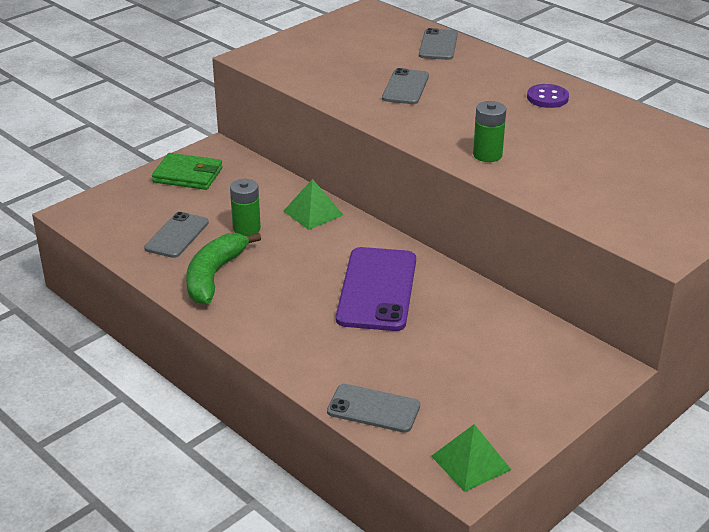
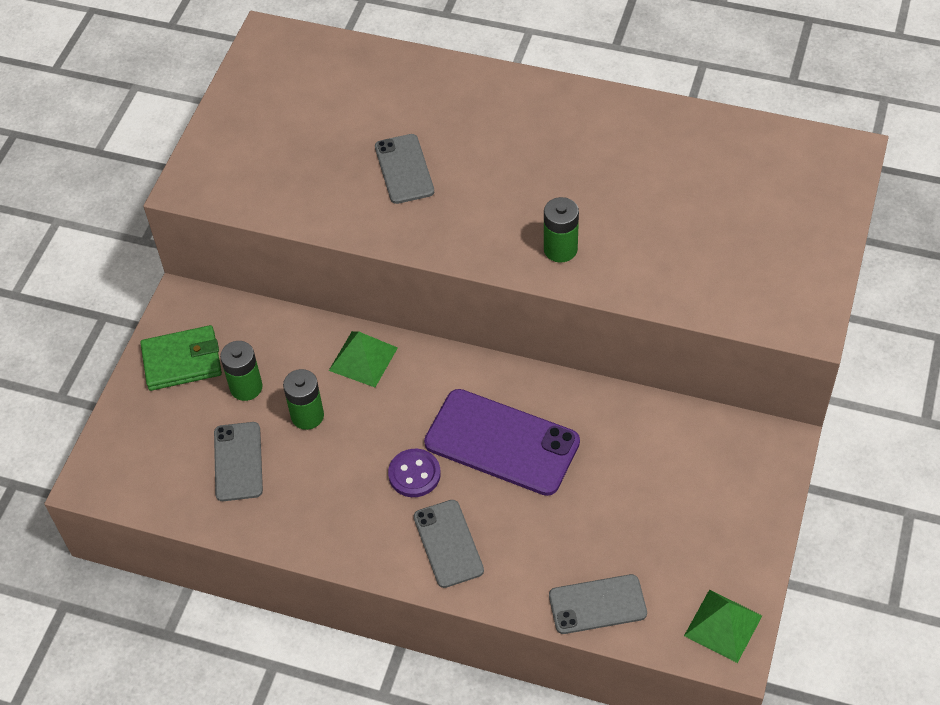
camera: 25 degrees left, 20 degrees up
(214, 276) = (321, 502): green banana -> none
(218, 201) = (246, 387): none -> green battery
(377, 289) = (502, 442): purple phone -> purple phone turned 45 degrees counterclockwise
(438, 45) = (392, 75): grey phone -> grey phone (448, 543)
(547, 98) = (566, 124): purple button -> purple button (414, 474)

